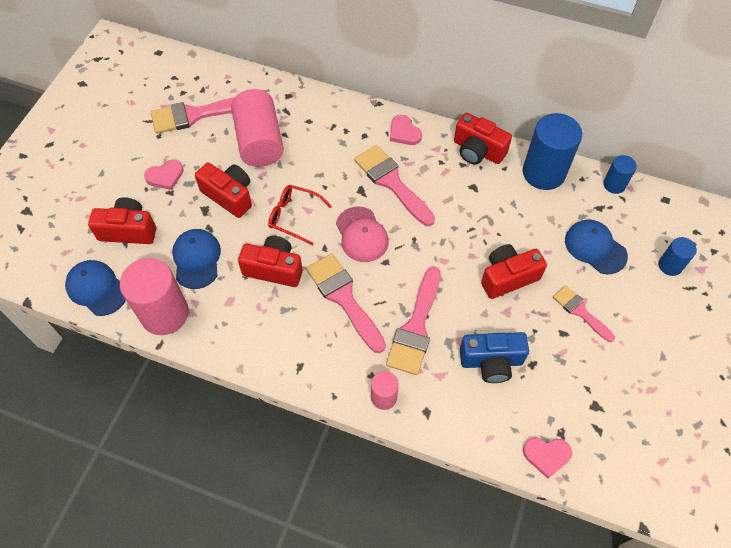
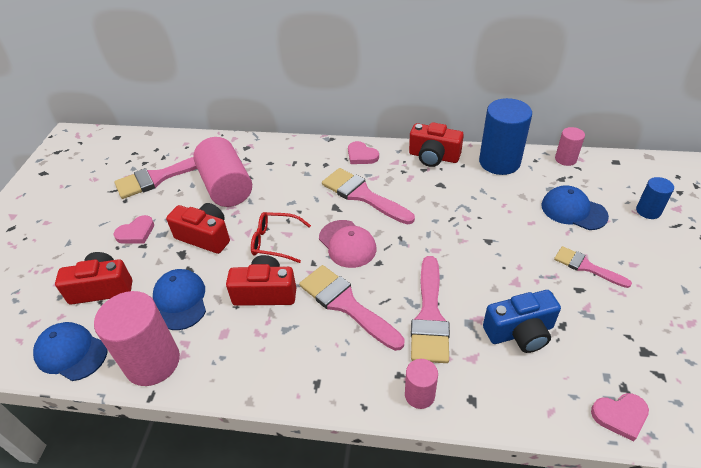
camera: 10 degrees left, 15 degrees down
(508, 277) = (503, 251): red camera -> none
(614, 184) = (565, 159): blue cylinder -> pink cylinder

